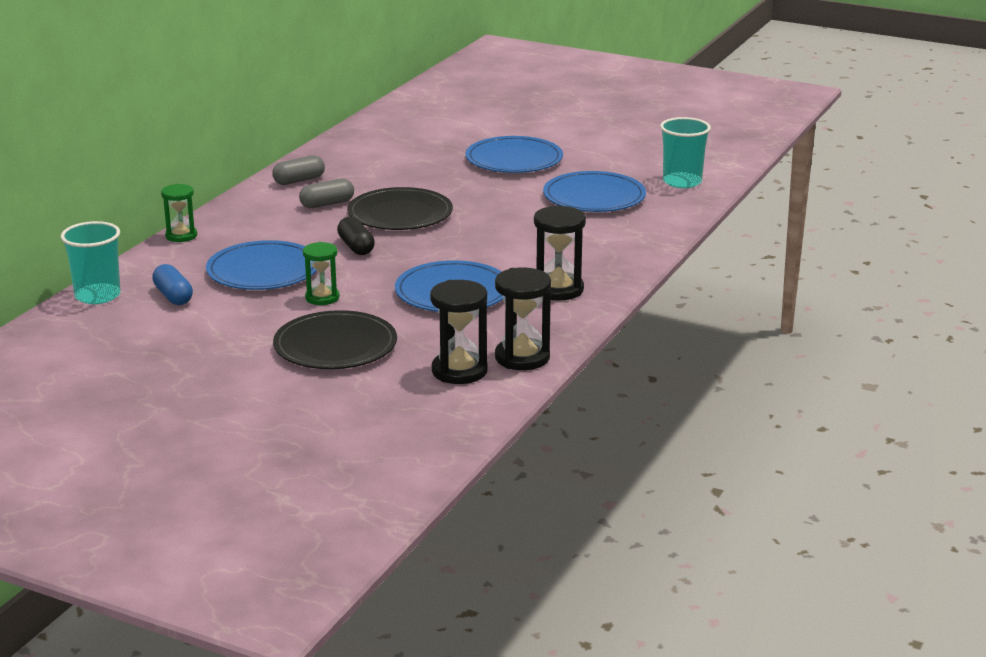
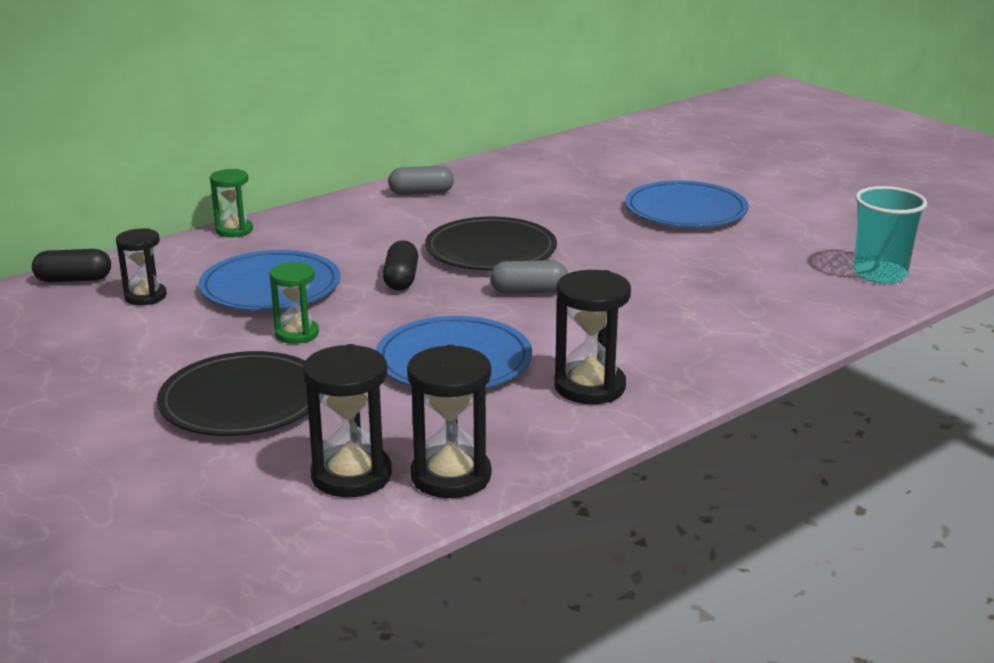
camera: 25 degrees right, 0 degrees up
(97, 296) = (74, 279): turquoise cup -> black capsule
(173, 296) = (145, 296): blue capsule -> black hourglass
(327, 204) = (422, 224): grey capsule -> grey capsule (529, 291)
(594, 197) = (746, 272): blue plate -> none

